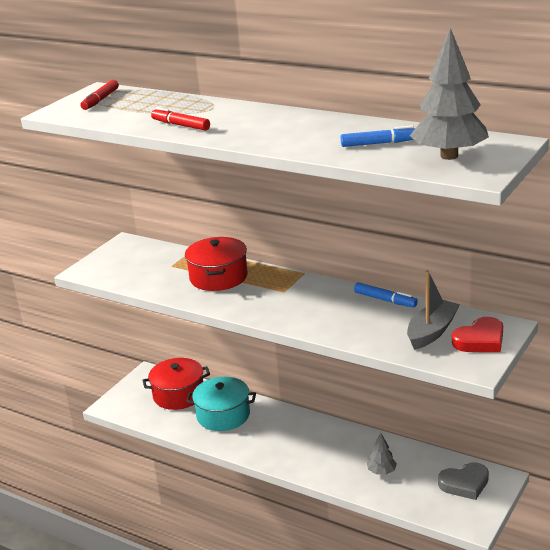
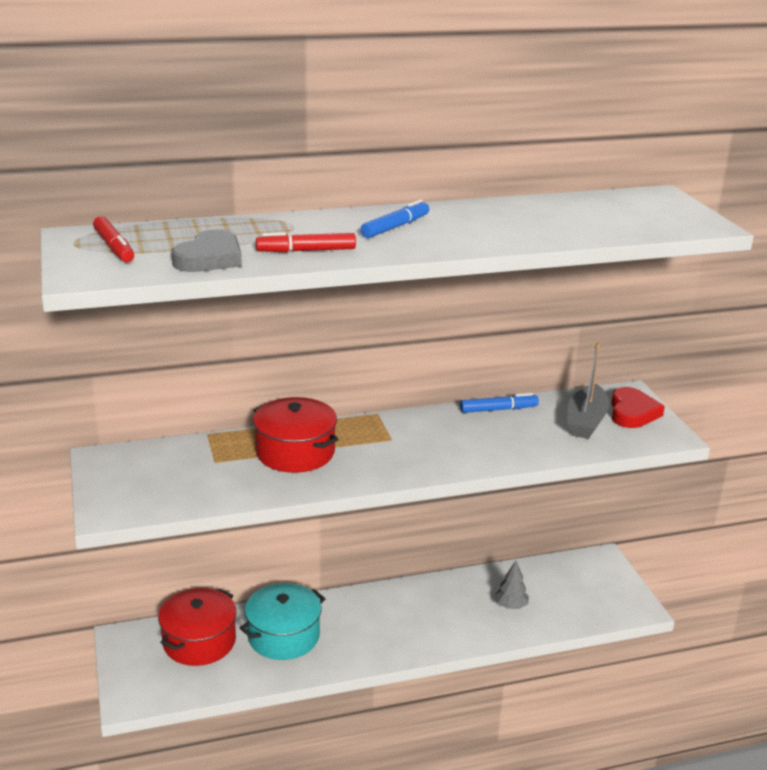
camera: 50 degrees left, 0 degrees up
(379, 143) = (559, 220): blue marker -> blue marker (395, 227)
(432, 332) = (586, 421): grey boat -> grey boat turned 150 degrees counterclockwise
(449, 156) = (643, 216): grey tree -> none
(464, 484) = (586, 578): grey heart -> grey heart (210, 258)

